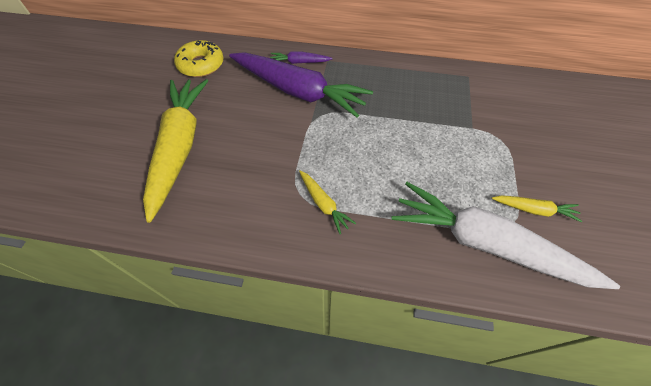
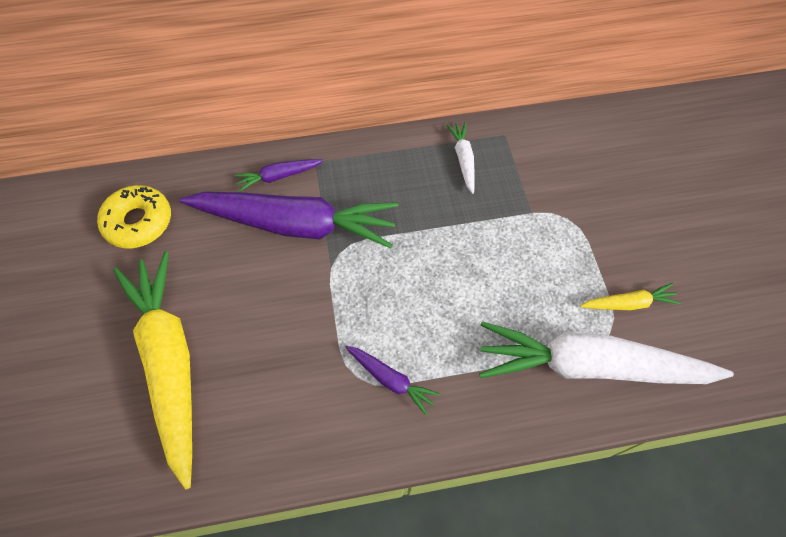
camera: 20 degrees left, 5 degrees up
(323, 204) = (390, 379): yellow carrot -> purple carrot
(431, 83) = (463, 160): none -> white carrot

